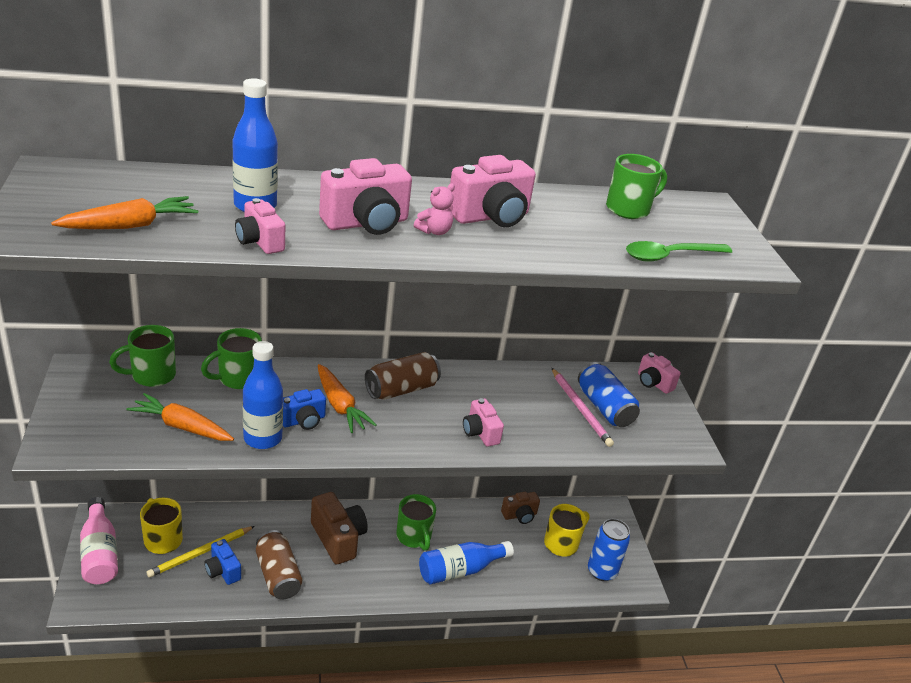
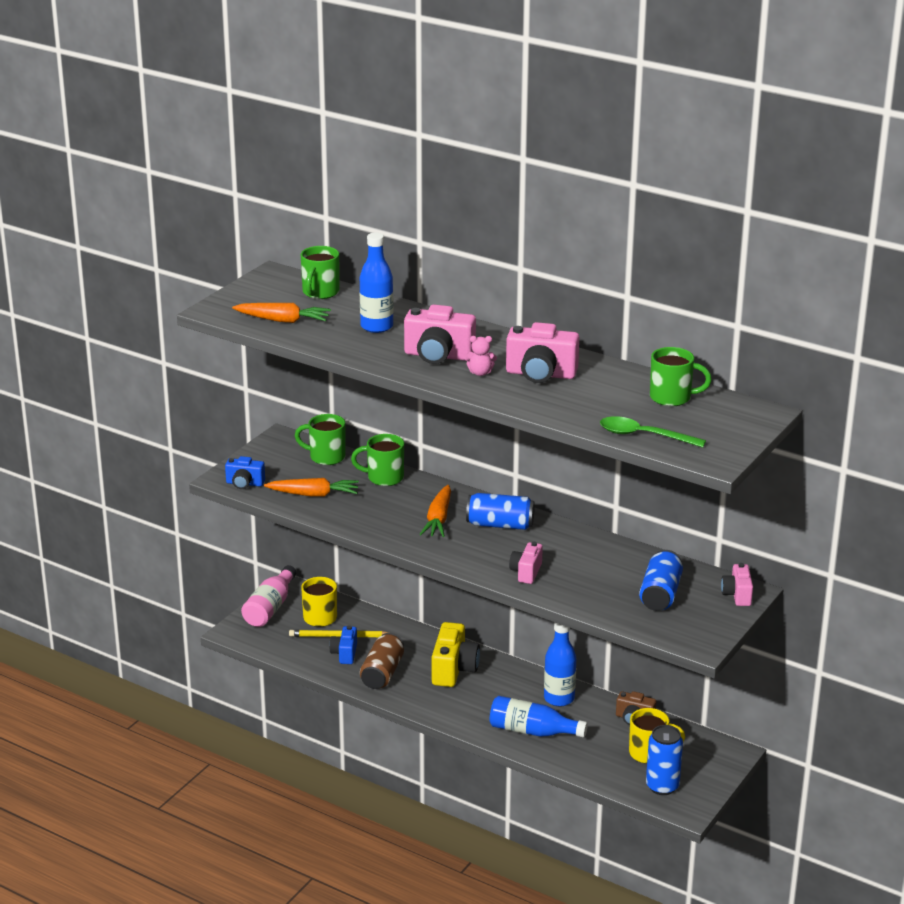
camera: 45 degrees right, 5 degrees down
(182, 427) = (313, 494): orange carrot -> orange carrot turned 120 degrees clockwise
(259, 242) = (350, 349): pink camera -> none
(262, 438) = (359, 519): blue bottle -> blue bottle (559, 698)
(303, 420) = (400, 519): blue camera -> blue camera (244, 483)
(338, 538) = (453, 670): brown camera -> yellow camera
(401, 389) = (500, 525): brown can -> blue can
(414, 537) = (518, 694): green mug -> green mug (320, 293)
(580, 409) = (636, 588): pink pencil -> none

